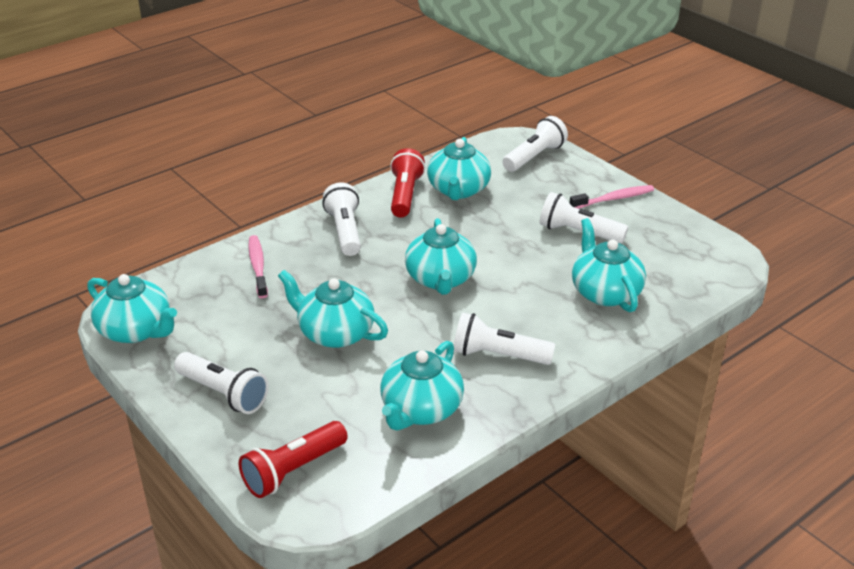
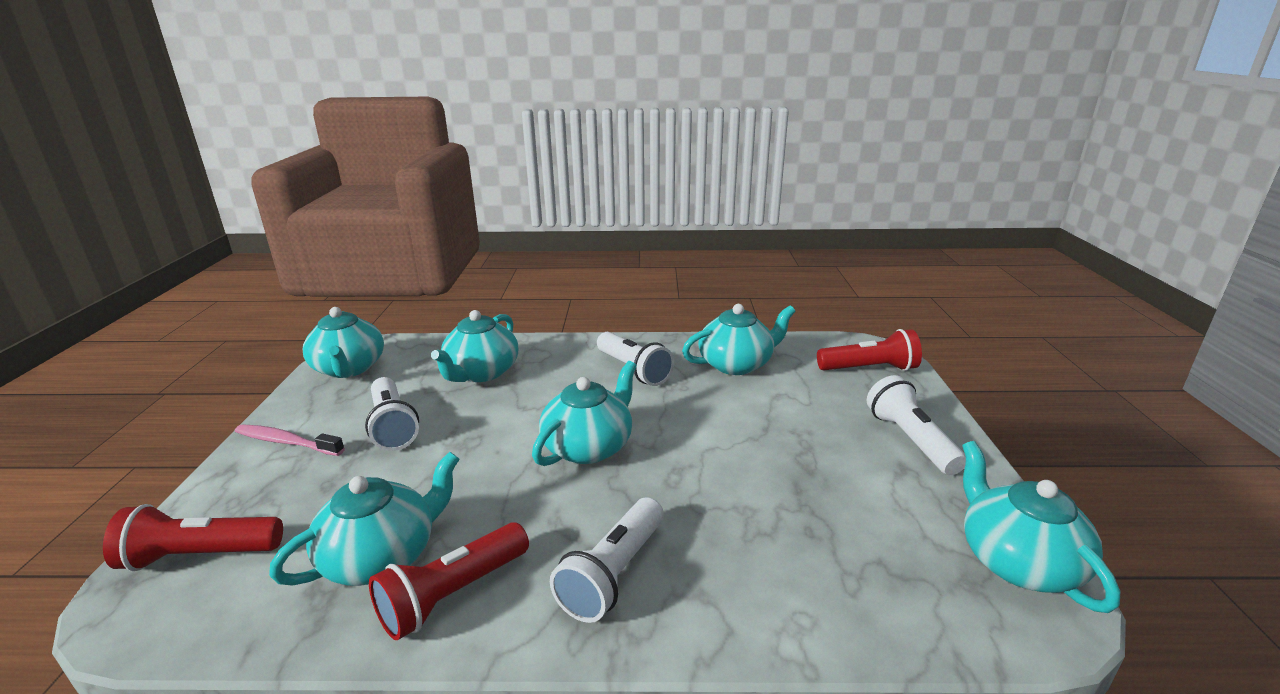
camera: 140 degrees left, 10 degrees down
(258, 266) = (788, 579): pink toothbrush -> none
(335, 333) = (755, 445): turquoise teapot -> turquoise teapot (349, 368)
(534, 157) = (200, 555): white flashlight -> red flashlight

